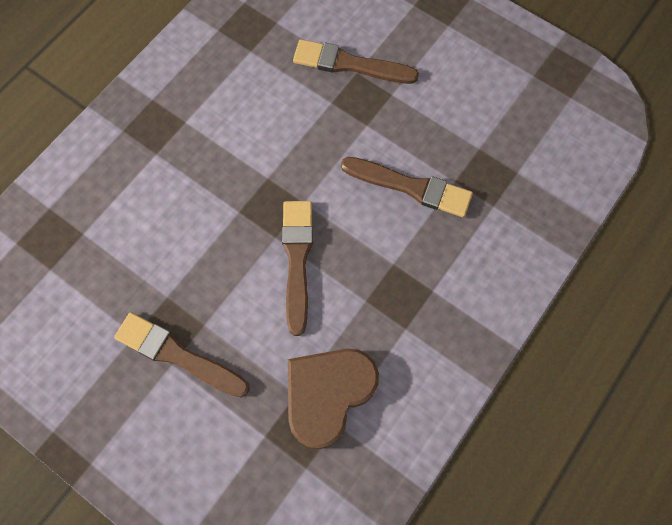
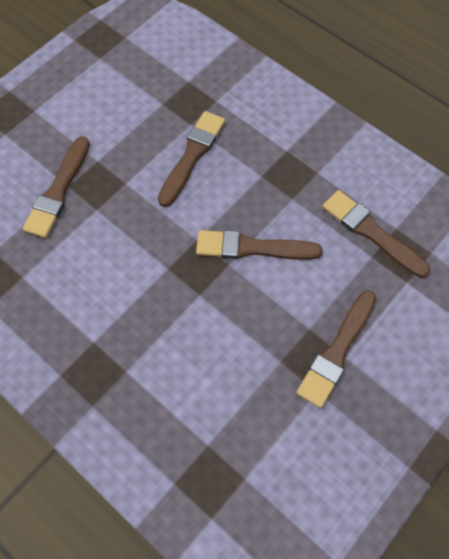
camera: 85 degrees left, 5 degrees down
(328, 394) = (371, 232): brown heart -> brown brush

